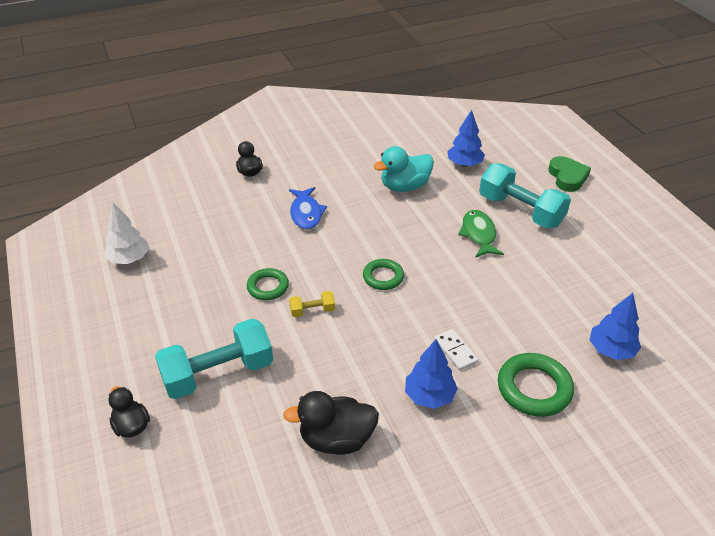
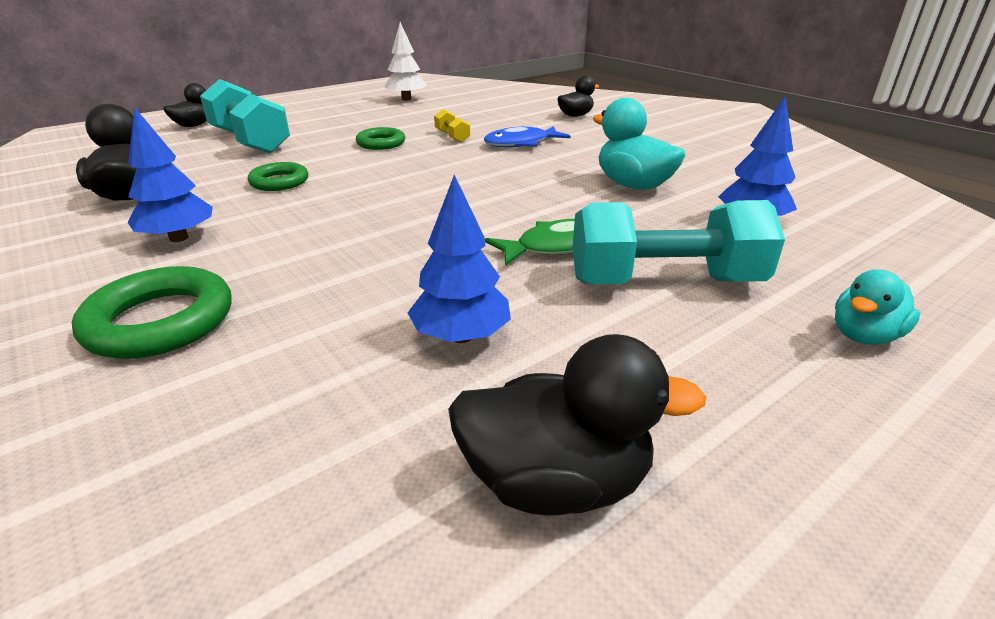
camera: 75 degrees right, 10 degrees down
(312, 311) = (344, 164): yellow dumbbell -> yellow dumbbell (452, 136)
(383, 277) = (417, 191): green ring -> green ring (279, 182)
(455, 351) = (265, 248): white domino -> none
(520, 211) = (664, 282): turquoise dumbbell -> turquoise dumbbell turned 60 degrees clockwise
(567, 177) = (864, 336): green heart -> turquoise duck
(611, 350) = (242, 420): blue tree -> blue tree (461, 336)
(641, 272) = (555, 481): none -> black duck

